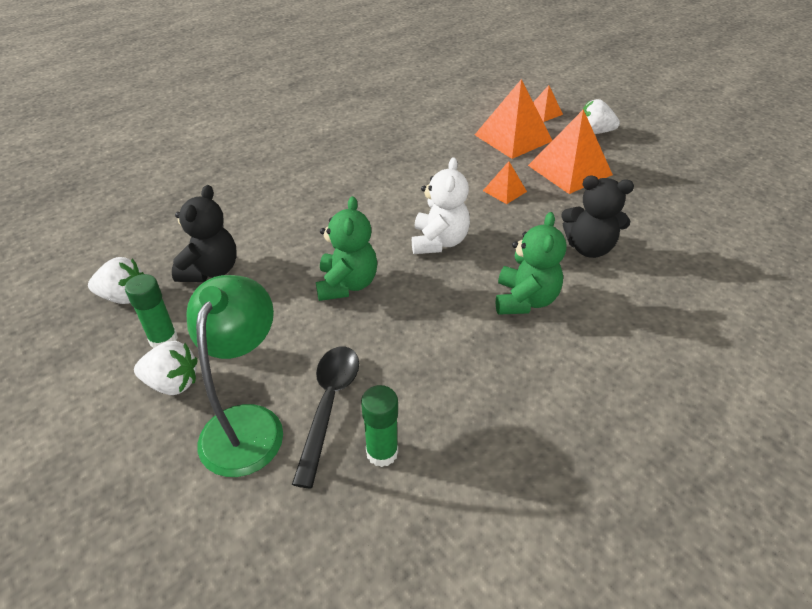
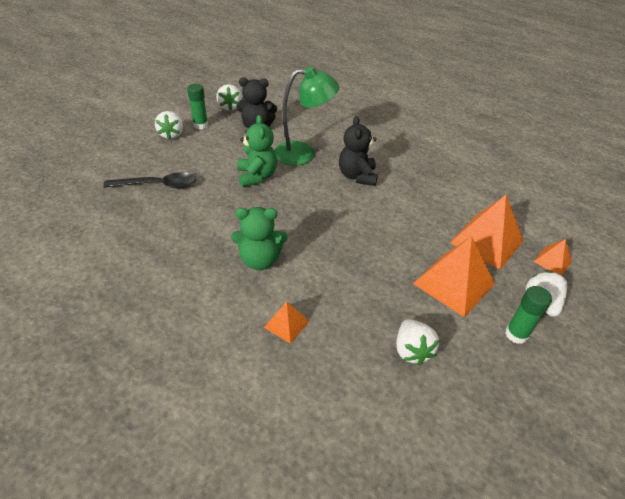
camera: 75 degrees right, 0 degrees up
(247, 423) = (146, 161): green lamp -> green lamp (303, 153)
(347, 284) = (257, 176): green teddy bear -> green teddy bear turned 90 degrees counterclockwise
(382, 452) = (125, 208): green glue stick -> green glue stick (516, 334)
(439, 242) = (313, 210): white teddy bear -> none
(504, 191) = (396, 241): orange pyramid -> orange pyramid (286, 324)
(589, 248) = (336, 298): black teddy bear -> black teddy bear (357, 176)
(654, 212) = (412, 350): none -> white strawberry

